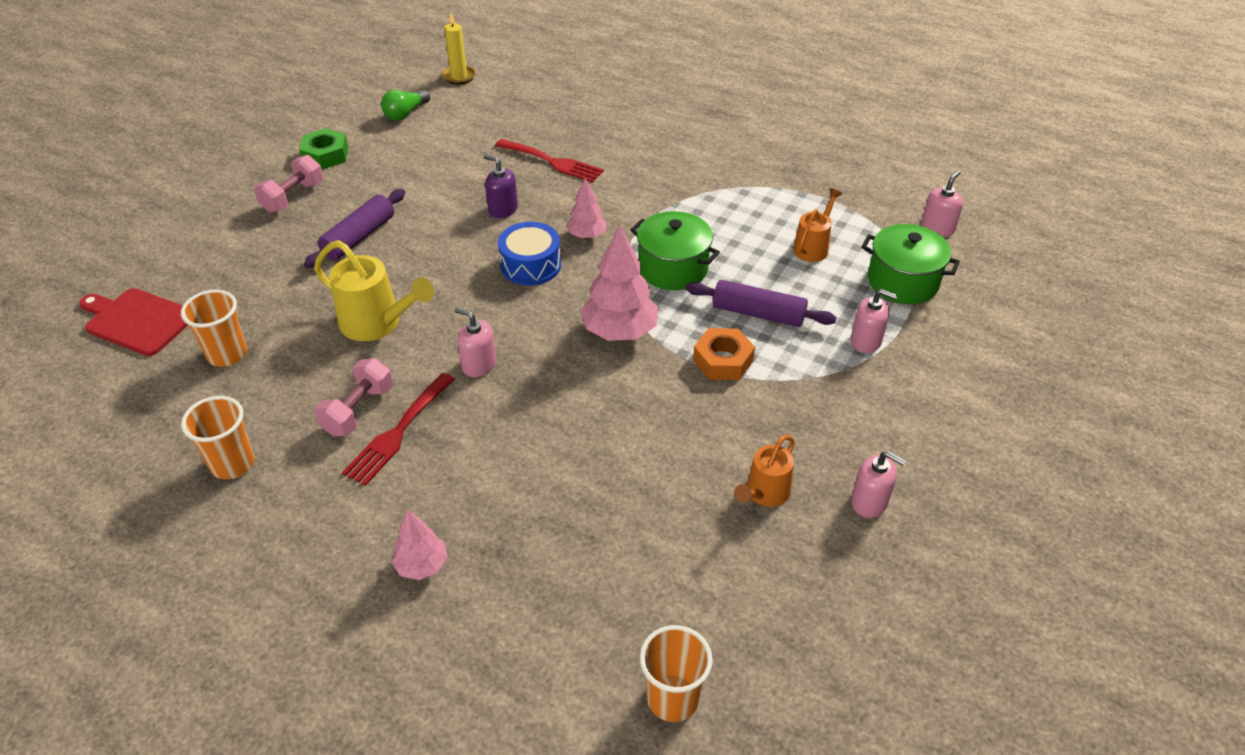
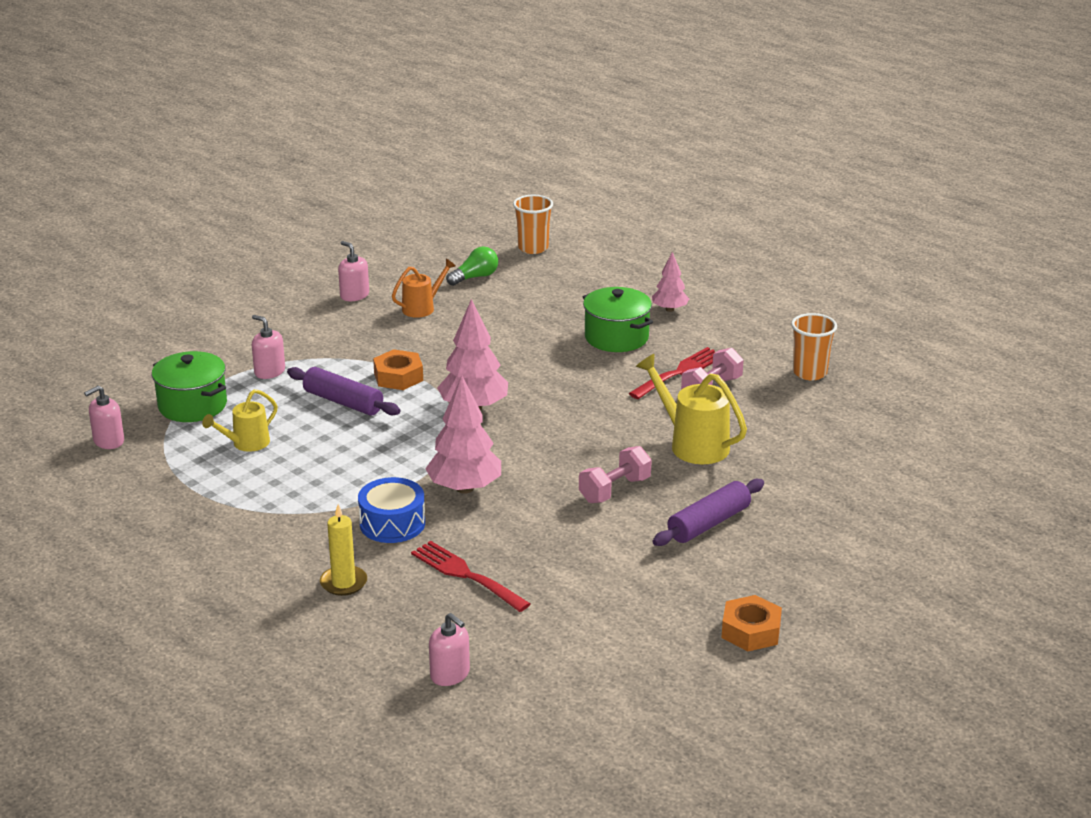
camera: 165 degrees left, 15 degrees down
(137, 321) = (926, 480): red cutting board -> none
(227, 354) = (830, 441): orange cup -> none
(293, 197) = (787, 581): pink dumbbell -> pink dumbbell (614, 490)
(326, 155) = (751, 631): green nut -> orange nut
(405, 113) = (639, 679): green light bulb -> green light bulb (475, 277)
(459, 77) = (549, 734): yellow candle -> yellow candle (343, 583)
(479, 364) = (605, 403): pink soap dispenser -> pink soap dispenser (450, 674)
(503, 209) = (544, 528): purple soap dispenser -> none
(530, 265) = (533, 470): blue drum -> blue drum (392, 523)
(587, 235) = (464, 488): pink tree -> pink tree, size x1.73
(673, 268) = (395, 447): green pot -> green pot (616, 337)
(813, 247) = (246, 444): orange watering can -> yellow watering can

